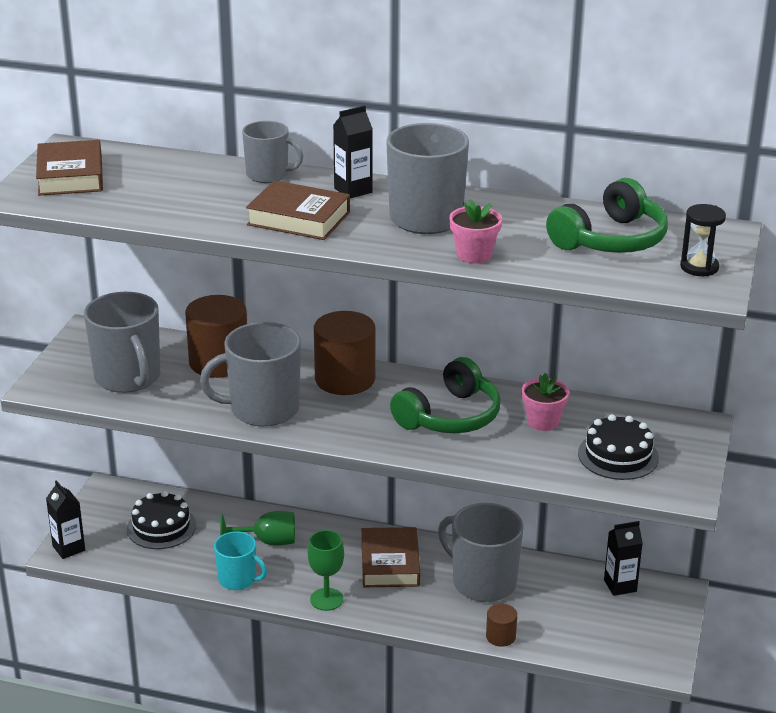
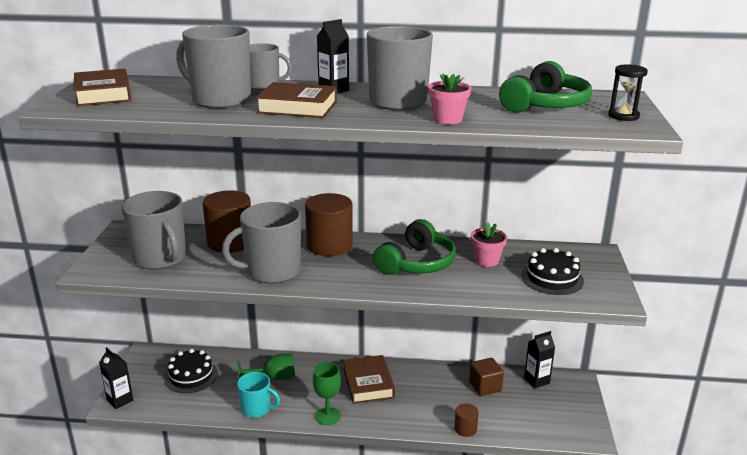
camera: 10 degrees left, 5 degrees down
(482, 582) = (439, 389): grey mug -> grey mug (220, 100)
(546, 585) = (485, 386): none -> brown cube

